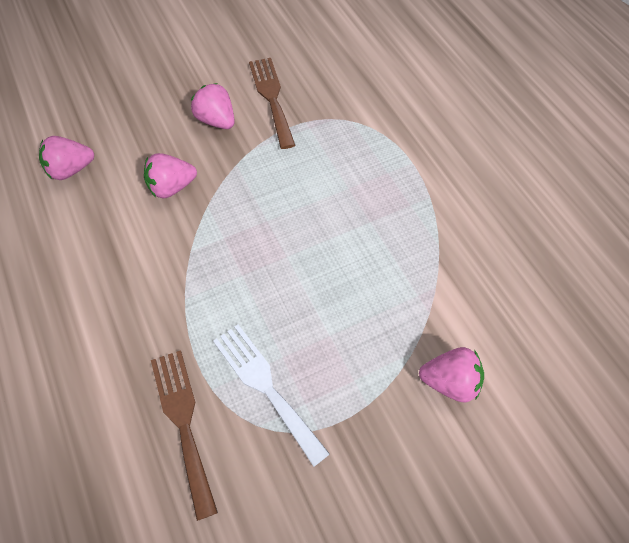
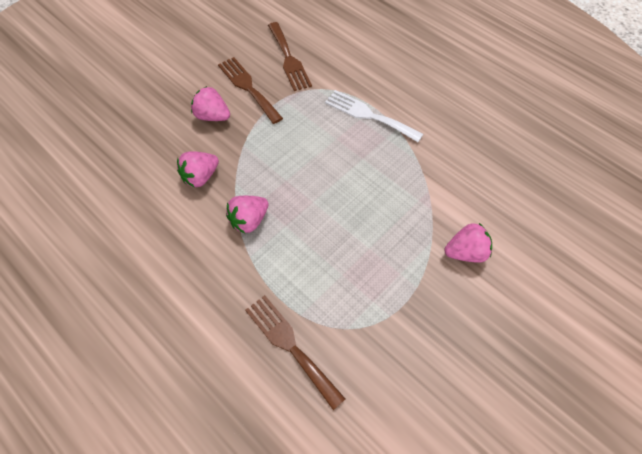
camera: 20 degrees left, 0 degrees up
(71, 170) = (110, 187): pink strawberry -> pink strawberry (249, 221)
(266, 386) = (339, 299): white fork -> white fork (369, 115)
(334, 77) = (289, 59): none -> brown fork

